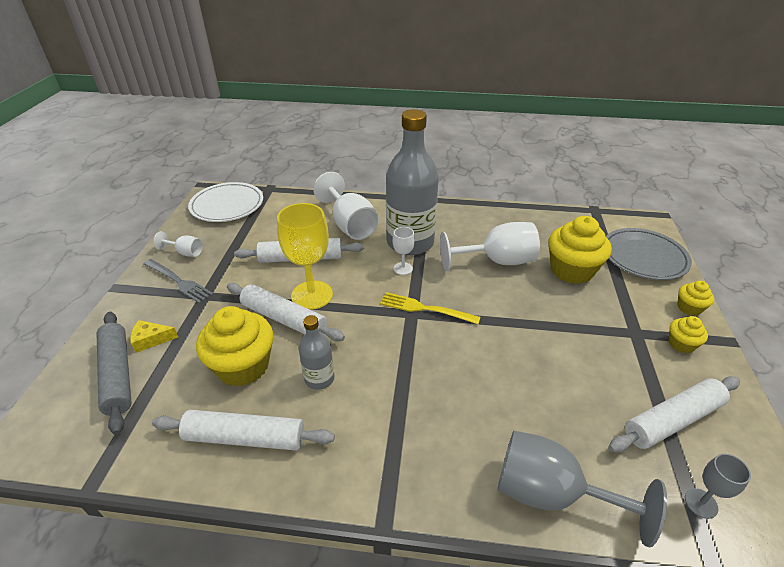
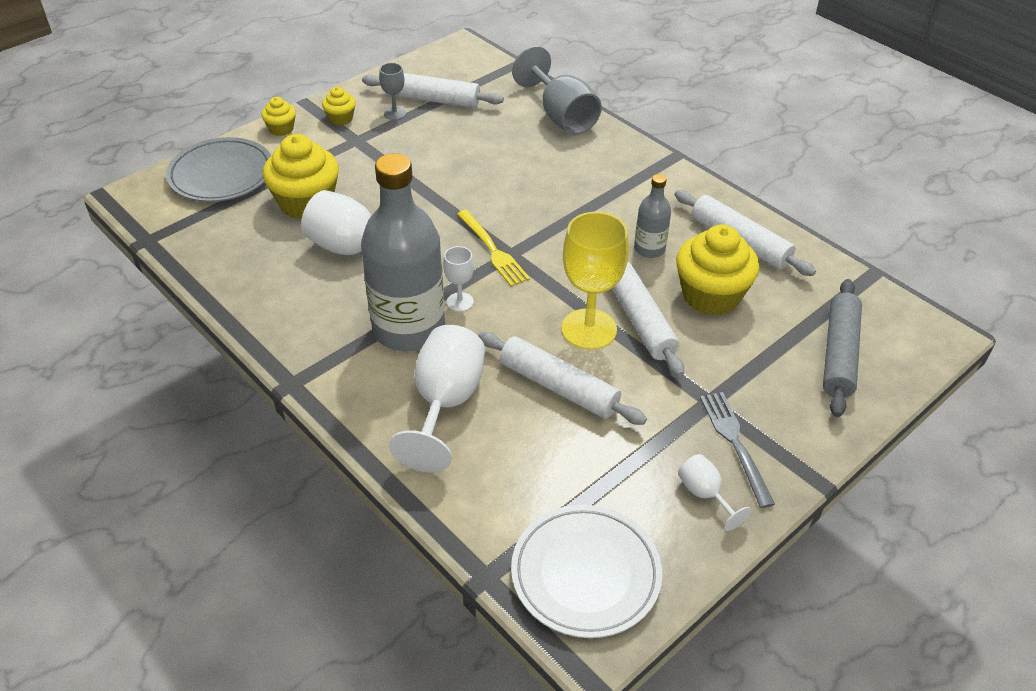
camera: 140 degrees left, 5 degrees up
(151, 339) = (794, 375): yellow cheese -> none
(701, 503) = (485, 75): grey goblet -> grey goblet (395, 113)

